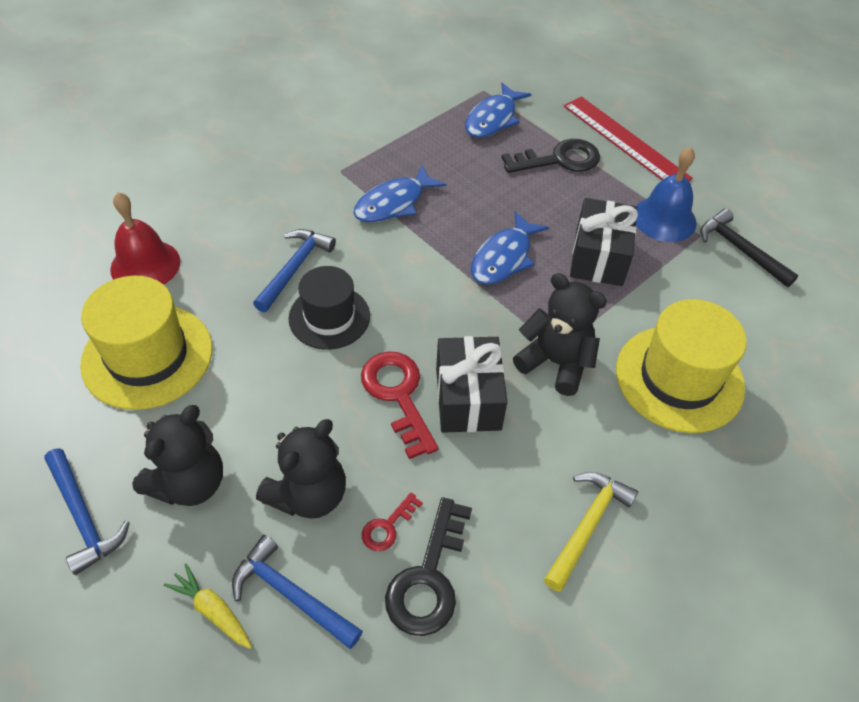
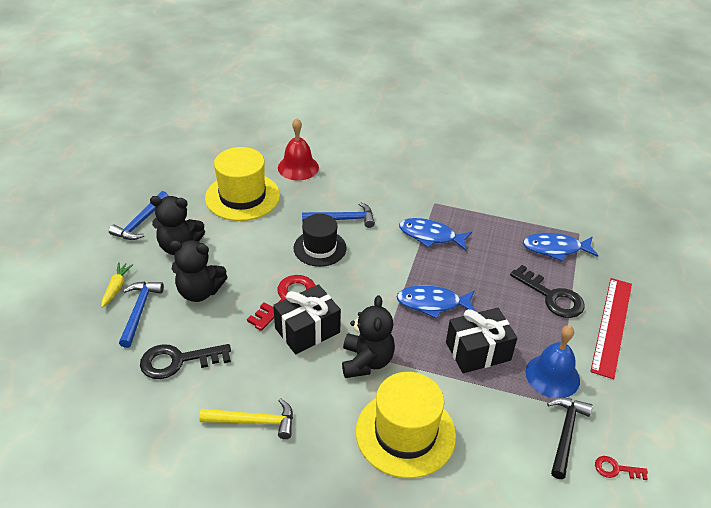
camera: 60 degrees right, 10 degrees down
(387, 526) = (199, 331): red key -> red key (615, 469)

